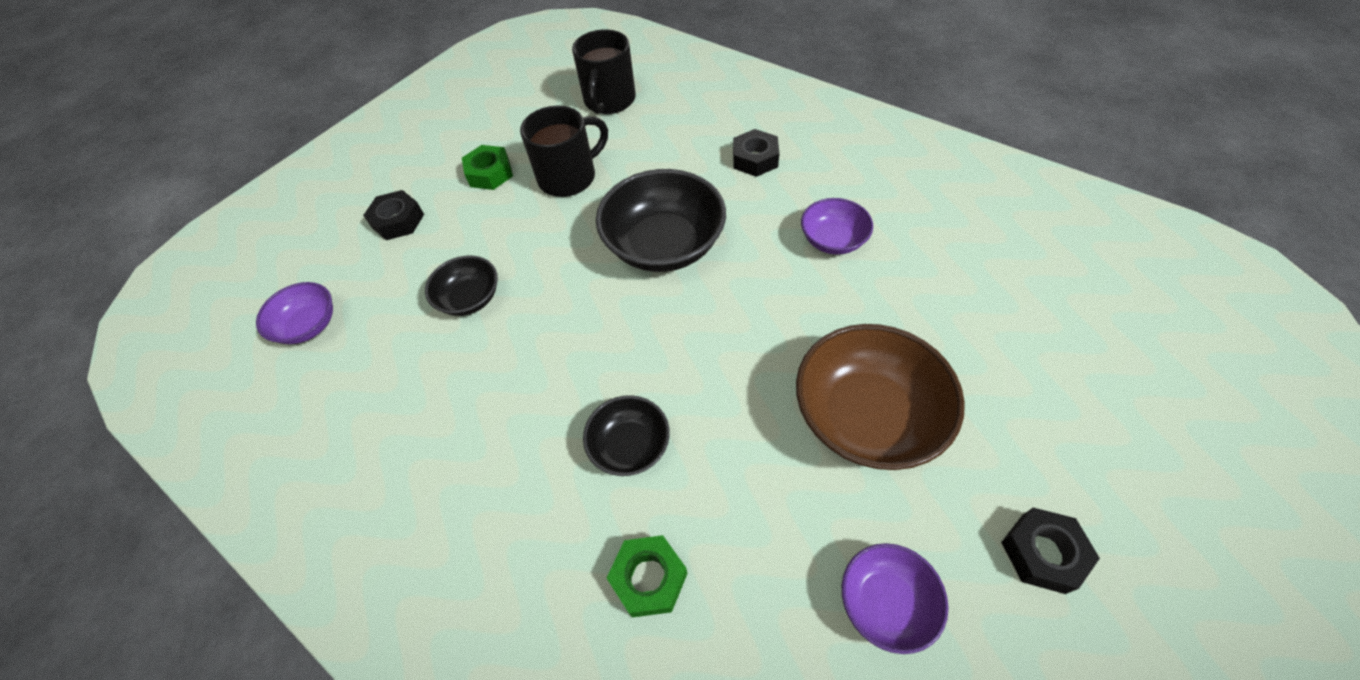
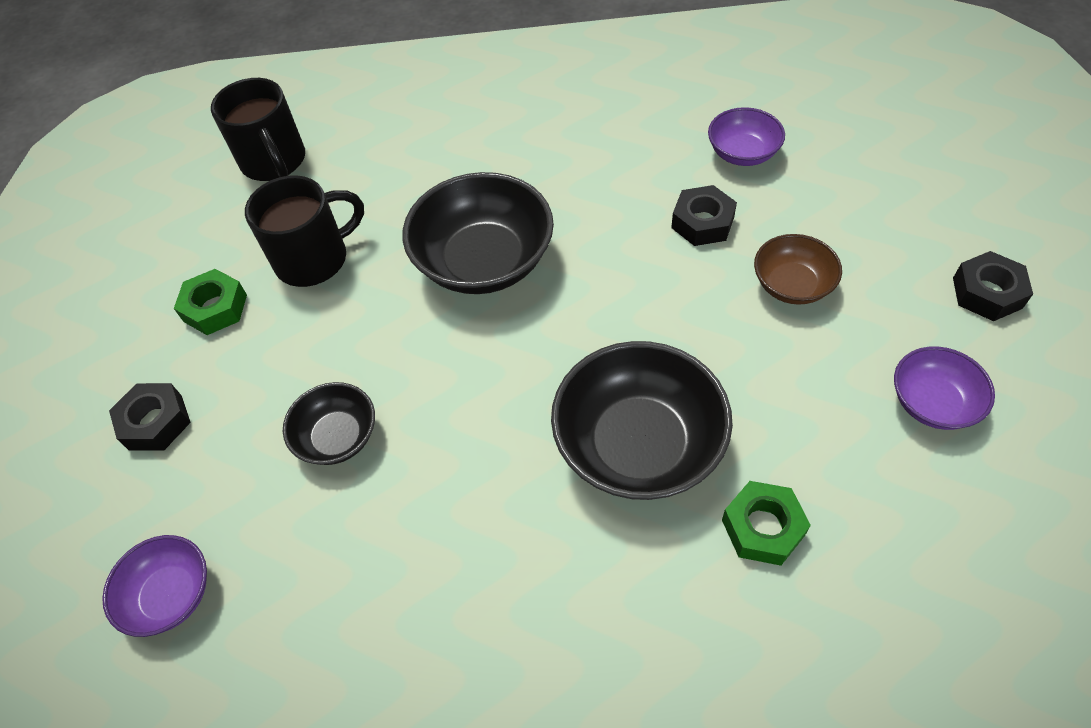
camera: 40 degrees left, 0 degrees up
(569, 177) = (314, 259): black mug -> black mug turned 45 degrees clockwise
(630, 446) = (638, 444): black bowl -> black bowl, size x1.82
(755, 159) = (487, 136): black nut -> black nut (702, 222)
(833, 240) = (627, 166): purple bowl -> purple bowl (742, 153)
(867, 416) = (792, 285): brown bowl -> brown bowl, size x0.55

